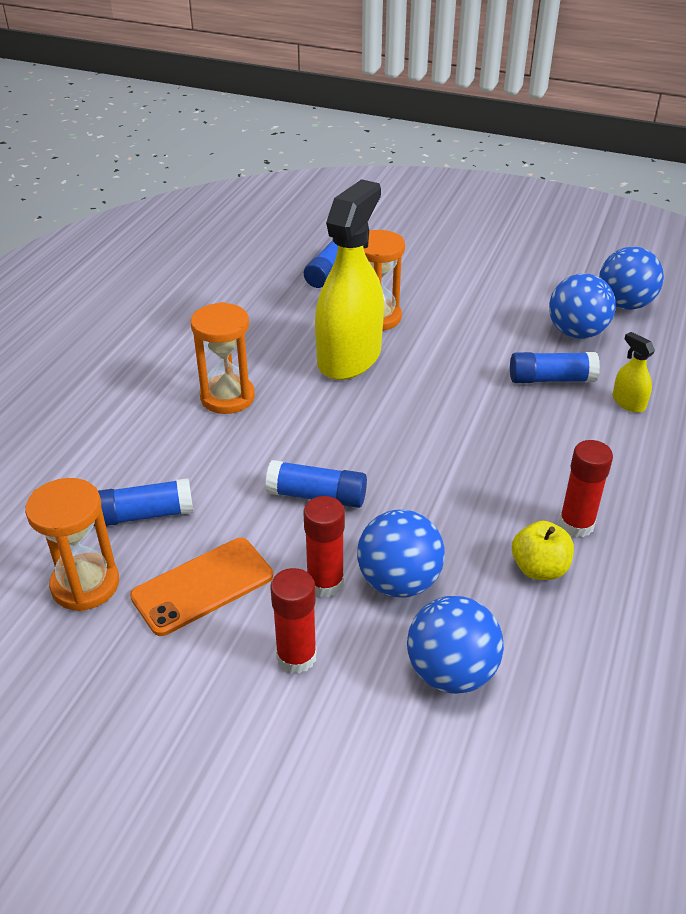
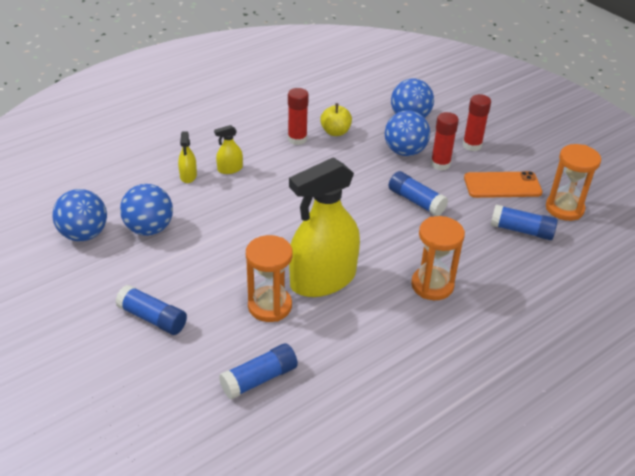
camera: 150 degrees left, 0 degrees up
(551, 379) = (211, 207): blue glue stick -> blue glue stick (152, 318)
(596, 433) = (230, 169): none -> yellow spray bottle

